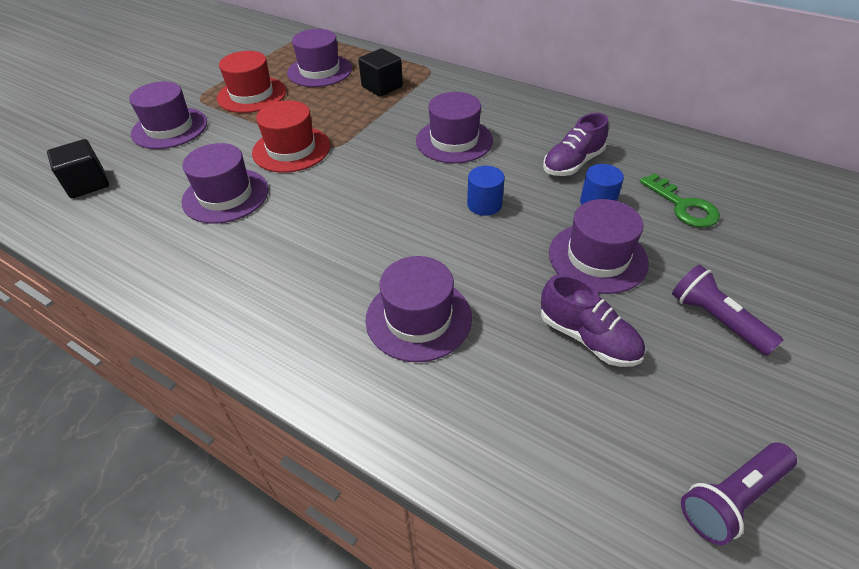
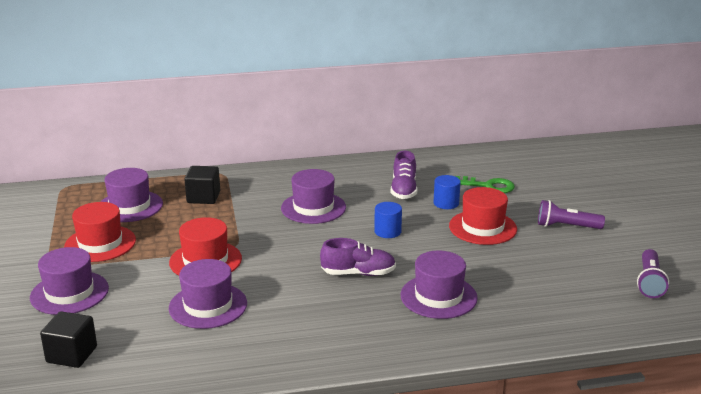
camera: 45 degrees left, 20 degrees down
(587, 338) = (526, 261): purple shoe -> purple shoe (358, 273)
(597, 258) = (482, 227): purple hat -> red hat

